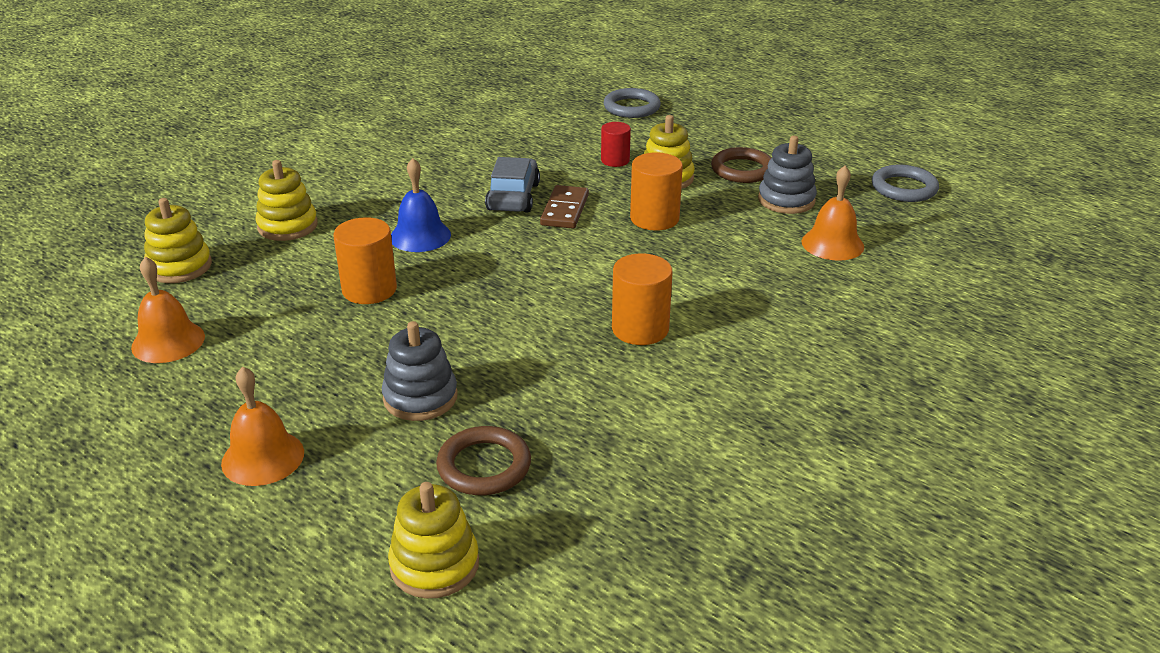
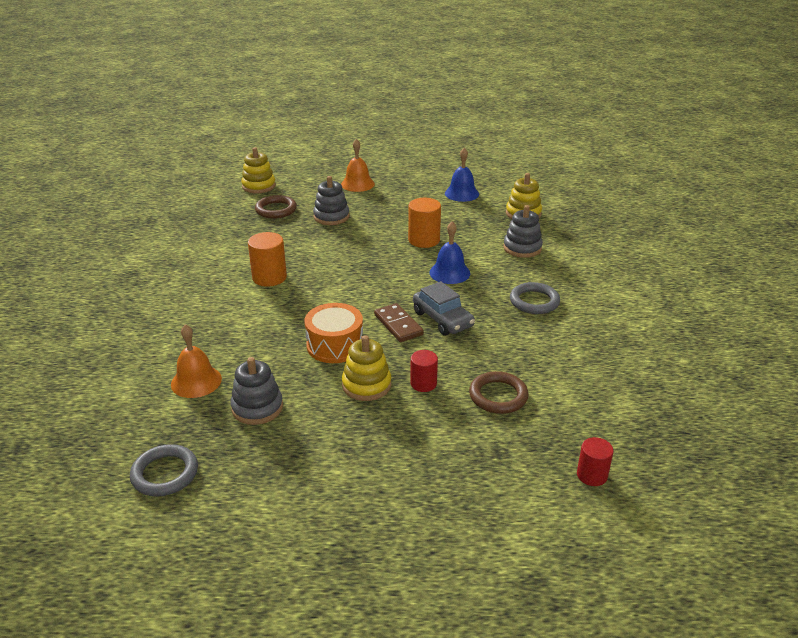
camera: 140 degrees right, 0 degrees up
(168, 341) = (461, 193): orange bell -> blue bell
(287, 226) = (522, 248): yellow stacking toy -> grey stacking toy
(582, 81) = (592, 475): none -> red cylinder
(631, 107) = (495, 459): grey ring -> grey ring (534, 301)
(654, 219) = (335, 345): orange cylinder -> orange drum
(742, 170) = (318, 425): brown ring -> brown ring (498, 396)

